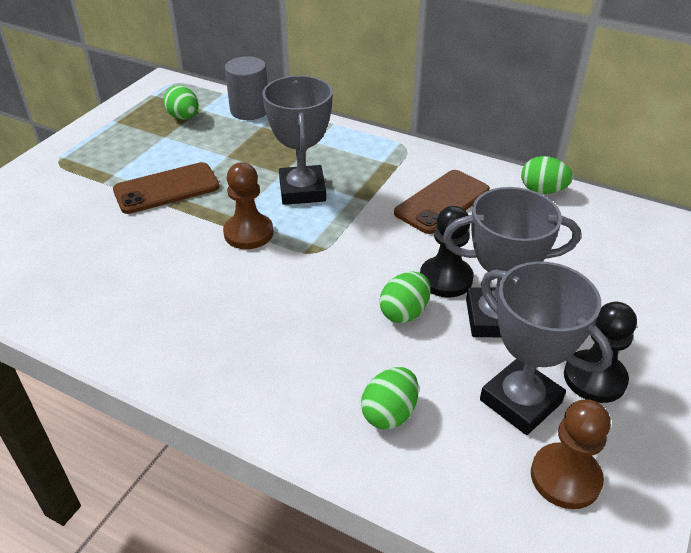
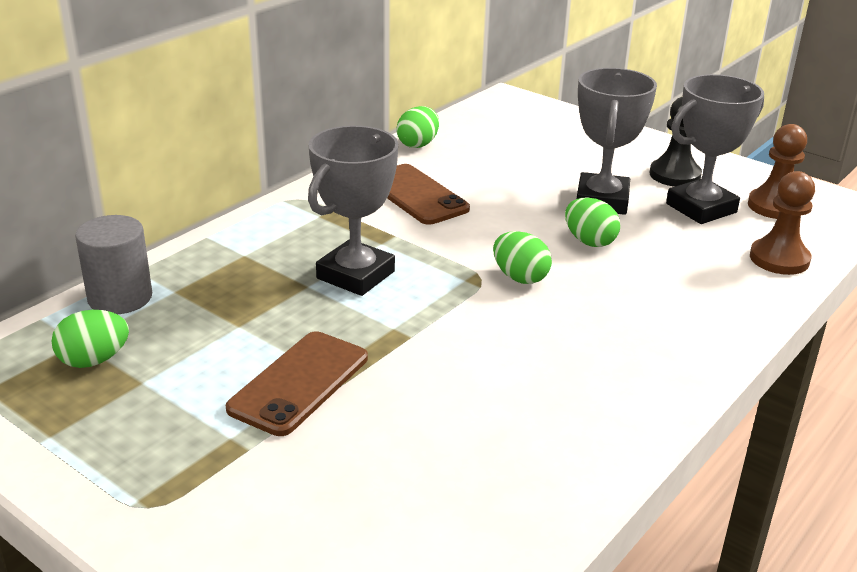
camera: 80 degrees left, 10 degrees down
(166, 189) = (299, 383): brown phone -> brown phone turned 45 degrees clockwise
(248, 233) = (431, 320): brown pawn -> brown pawn (779, 259)
(302, 190) = (355, 275): grey trophy -> grey trophy turned 60 degrees counterclockwise
(389, 413) = (719, 267): green egg -> green egg (520, 277)
(445, 279) = (543, 213): black pawn -> none

